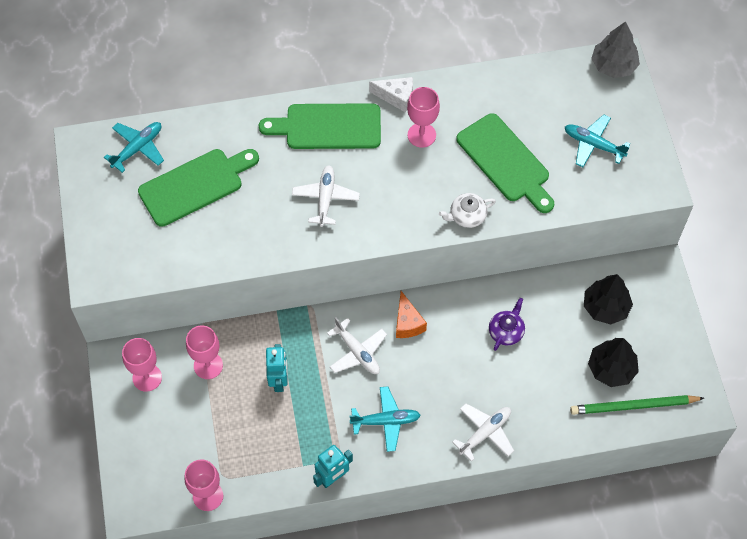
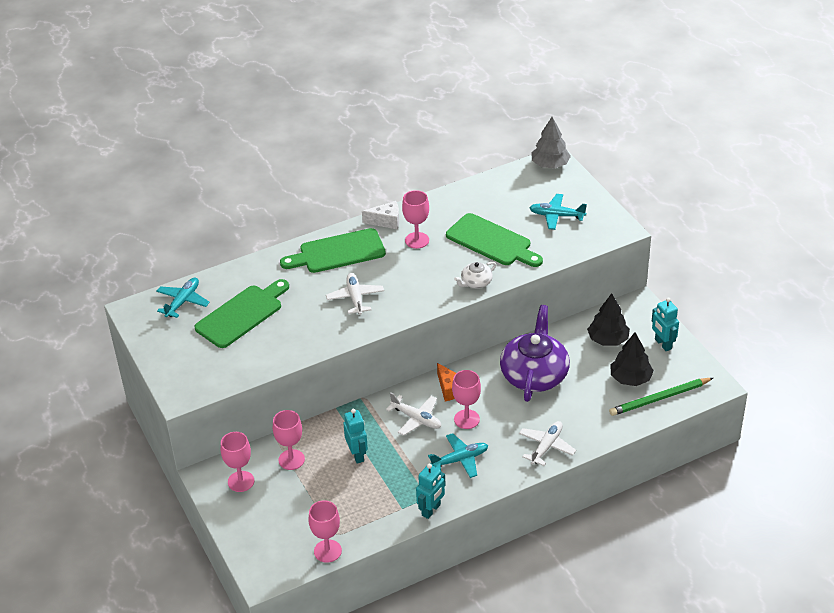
camera: 15 degrees left, 20 degrees down
(411, 369) = (466, 419): none -> pink goblet
(506, 331) = (534, 375): purple teapot -> purple teapot, size x2.19
(665, 332) = (663, 344): none -> turquoise robot

